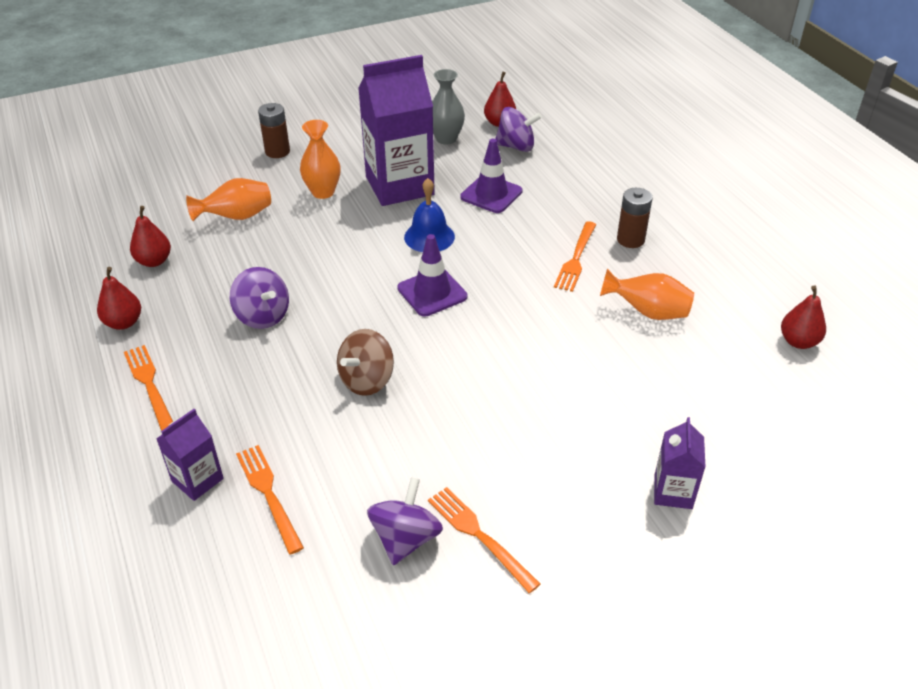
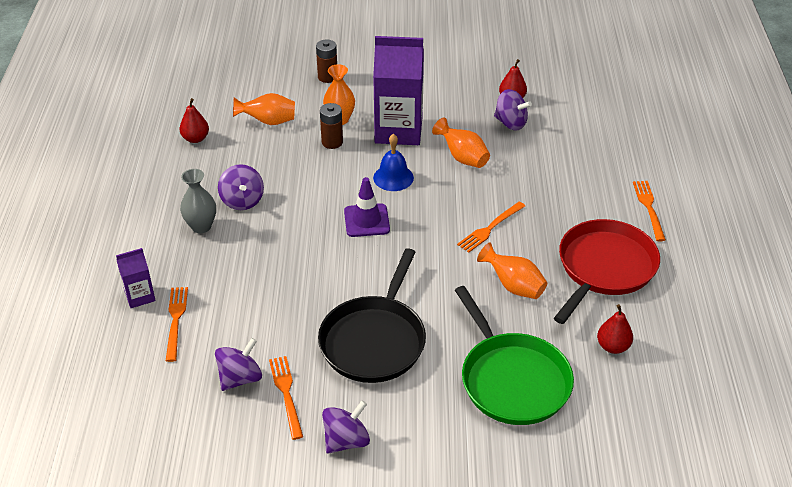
camera: 25 degrees right, 0 degrees up
(123, 323) = (153, 177): red pear -> none
(149, 384) = (145, 224): orange fork -> orange fork (648, 207)
(367, 380) = (282, 268): brown spinning top -> none
(446, 139) = (460, 101): grey vase -> grey vase (201, 226)
(491, 194) = (462, 157): purple traffic cone -> orange vase
(540, 428) = (374, 340): none -> black pan
(595, 566) = (346, 440): none -> purple spinning top
(630, 240) = (544, 226): brown battery -> brown battery (332, 142)
(673, 492) = (433, 415): purple carton -> none
(724, 262) = (604, 268): none -> red pan
(727, 417) = (512, 380): none -> green pan

